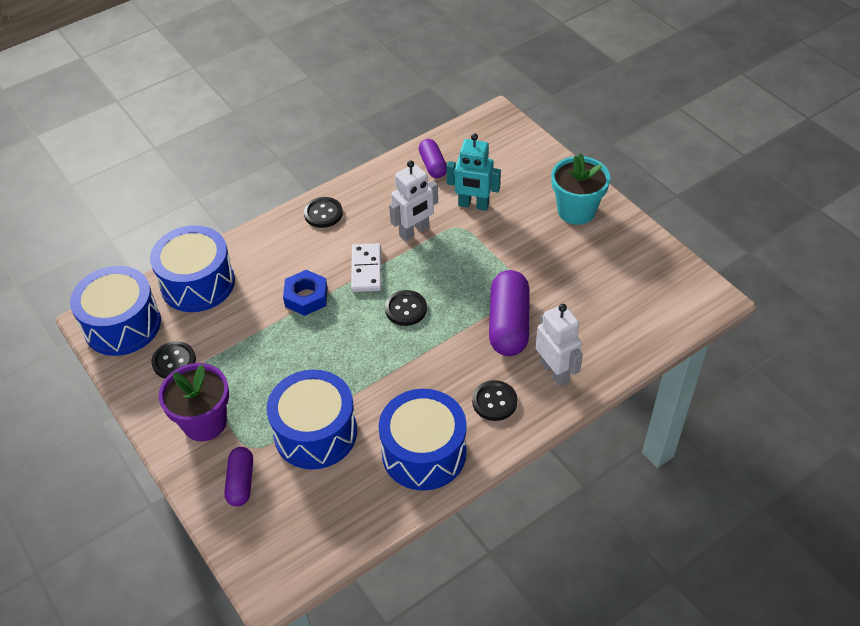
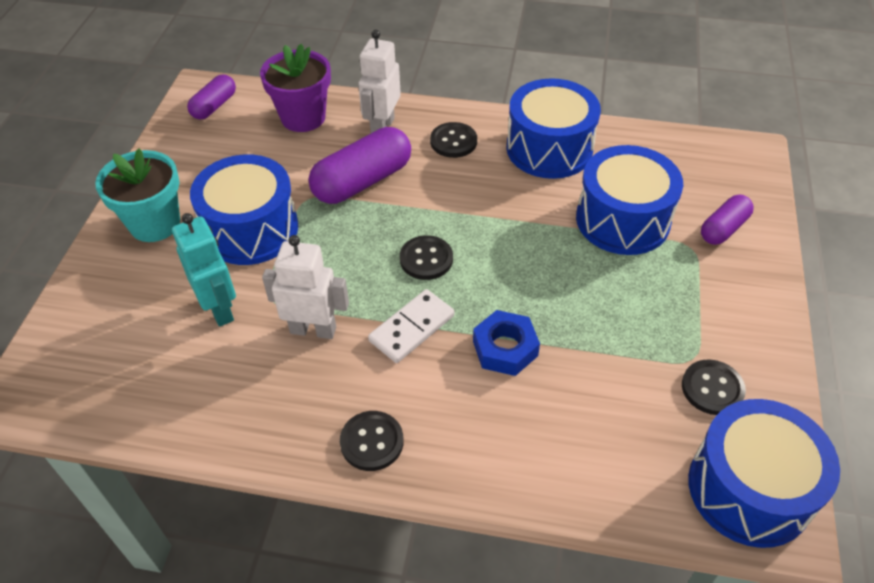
camera: 135 degrees left, 0 degrees up
(198, 283) = (611, 471): blue drum -> blue drum (251, 229)
(204, 422) = (722, 300): purple flower pot -> purple flower pot (303, 117)
(433, 165) = (178, 396): purple capsule -> purple capsule (214, 106)

